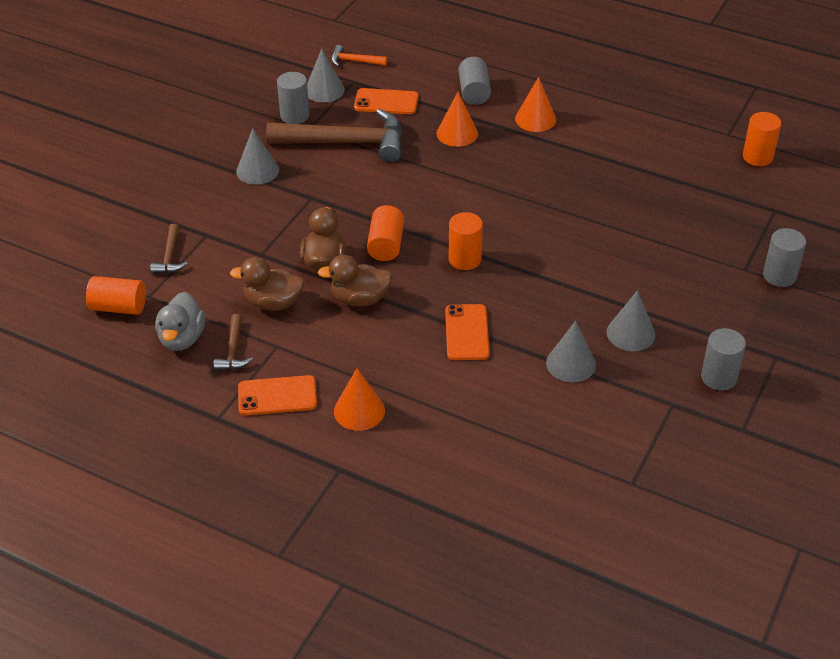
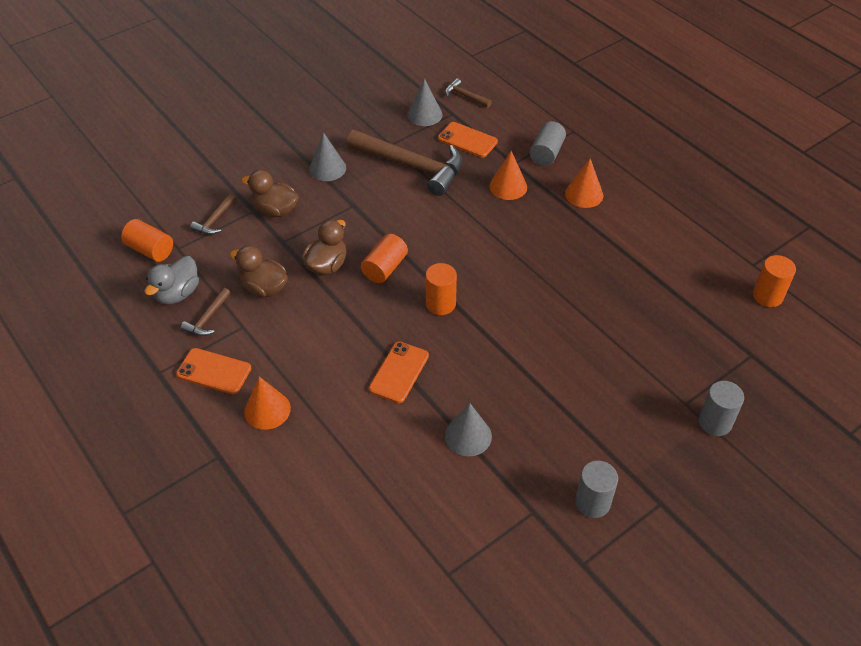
camera: 25 degrees right, 5 degrees up
(294, 116) = (387, 130): grey cylinder -> none
(354, 61) = (465, 96): orange hammer -> brown hammer
(359, 299) = (333, 309): brown duck -> brown duck (275, 210)
(630, 333) = (539, 427): grey cone -> none

